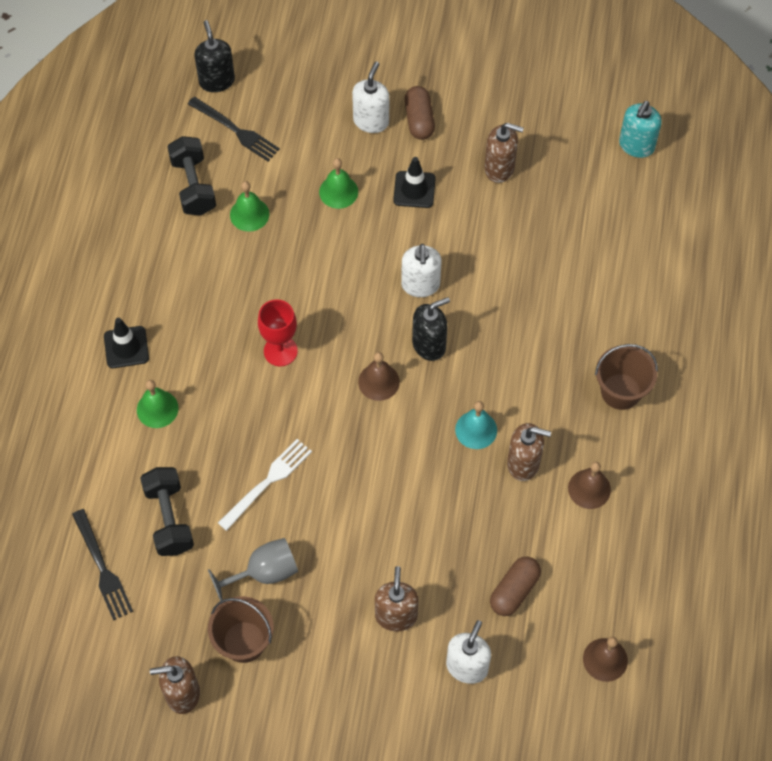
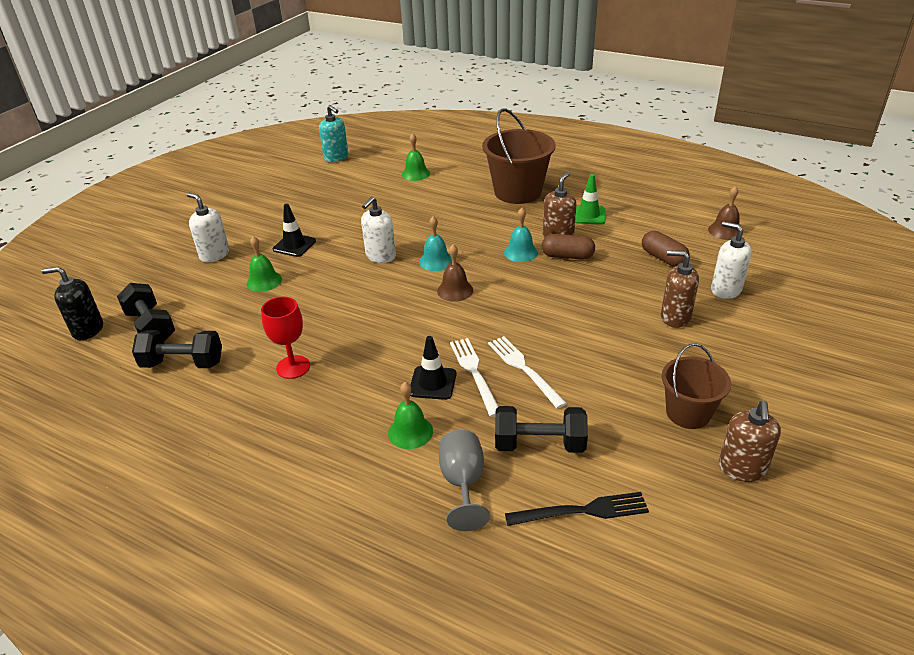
camera: 70 degrees left, 25 degrees down
(126, 347) = (325, 443): black traffic cone -> black traffic cone (432, 383)
(236, 131) = (151, 327): black fork -> black dumbbell
(249, 214) = (243, 333): green bell -> green bell (415, 174)
(249, 439) = (474, 373): none -> white fork
(264, 573) = (617, 387): grey goblet -> grey goblet (463, 483)
(280, 351) = (394, 338): red goblet -> red goblet (293, 367)
(419, 120) = (235, 233): brown capsule -> brown capsule (567, 256)
(420, 285) = (380, 256): white soap dispenser -> white soap dispenser turned 105 degrees clockwise
(429, 345) = (436, 261): black soap dispenser -> turquoise bell
(499, 168) = (308, 207): brown soap dispenser -> none
(589, 489) = (588, 215): brown bell -> green traffic cone
(621, 391) = (518, 192): brown bucket -> brown bucket, size x1.62

